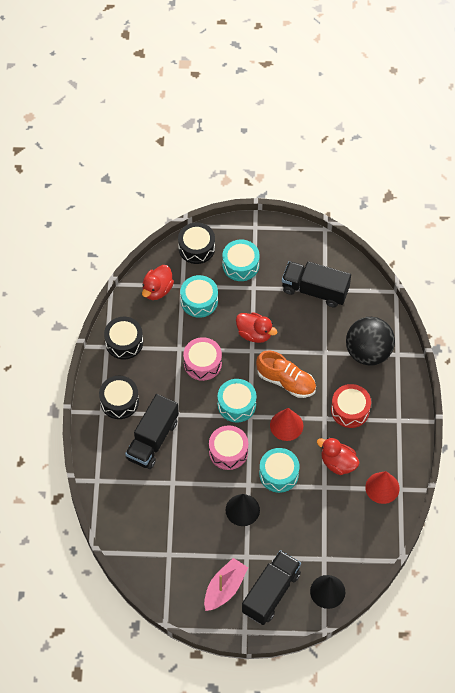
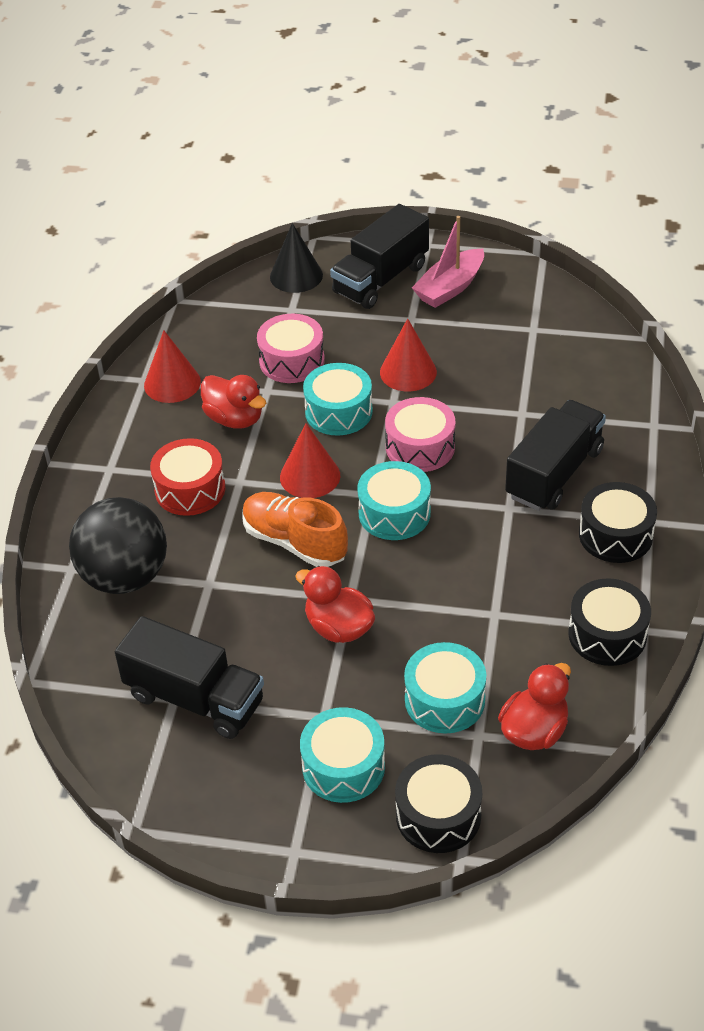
camera: 170 degrees left, 15 degrees down
(202, 363) = (450, 584): pink drum -> pink drum (292, 361)
(242, 510) = (408, 372): black cone -> red cone

